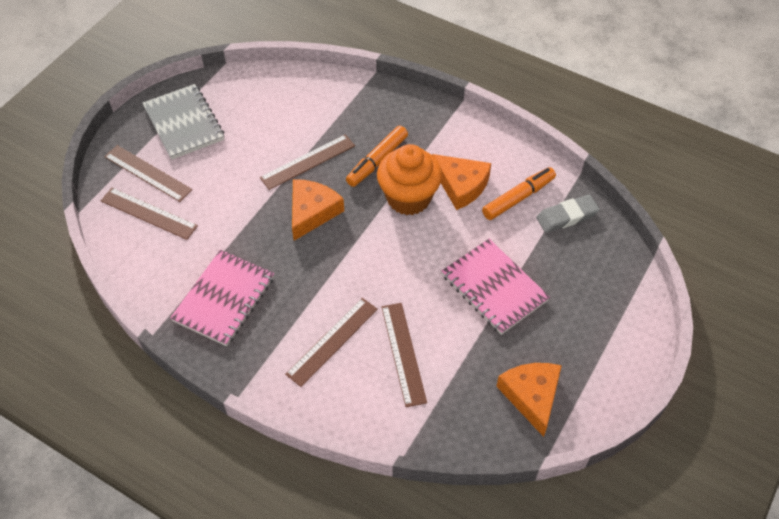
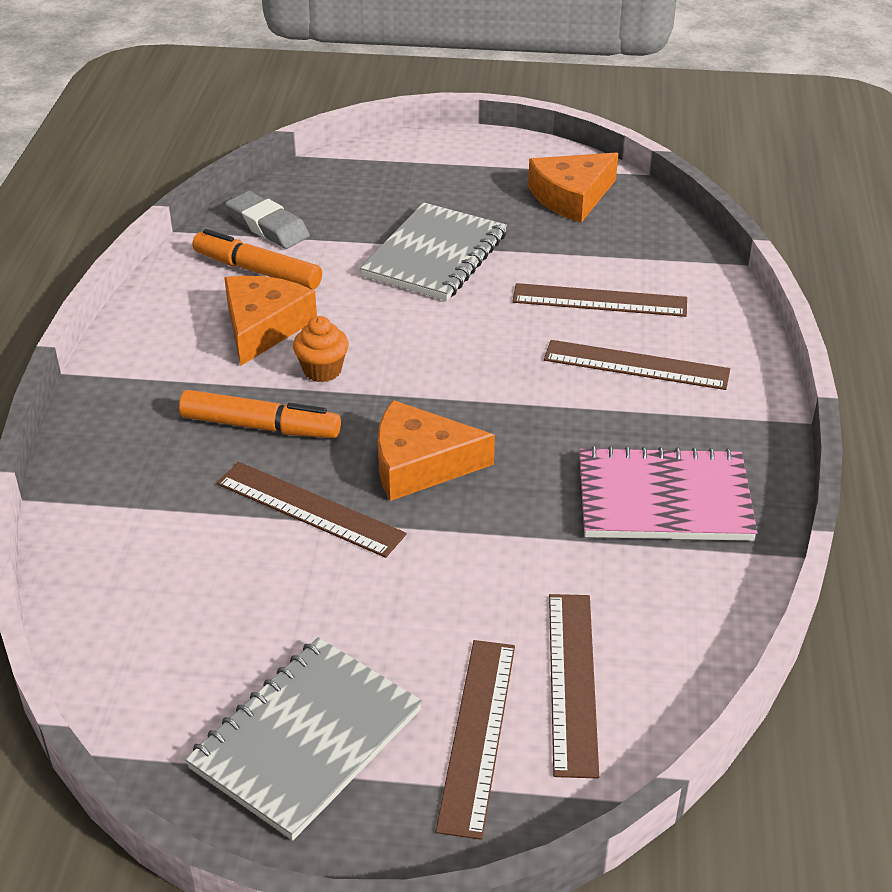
camera: 115 degrees left, 15 degrees down
(403, 353) = (599, 301): brown ruler -> brown ruler turned 45 degrees clockwise
(408, 198) = (322, 370): orange cupcake -> orange cupcake, size x0.49
(494, 288) = (435, 256): pink notebook -> grey notebook

